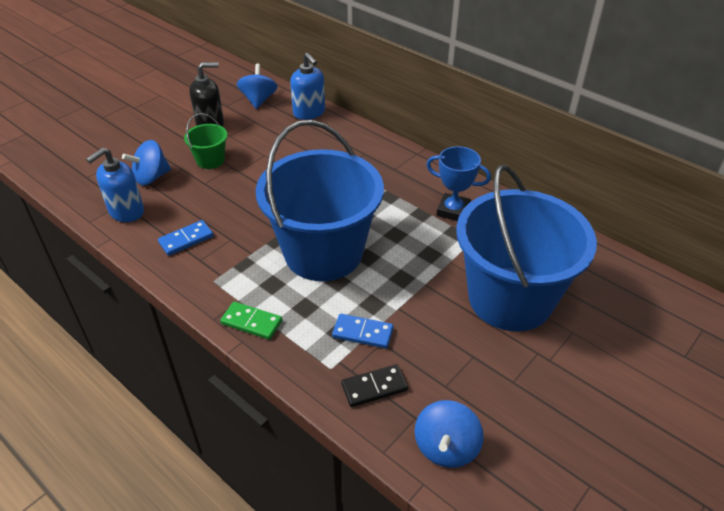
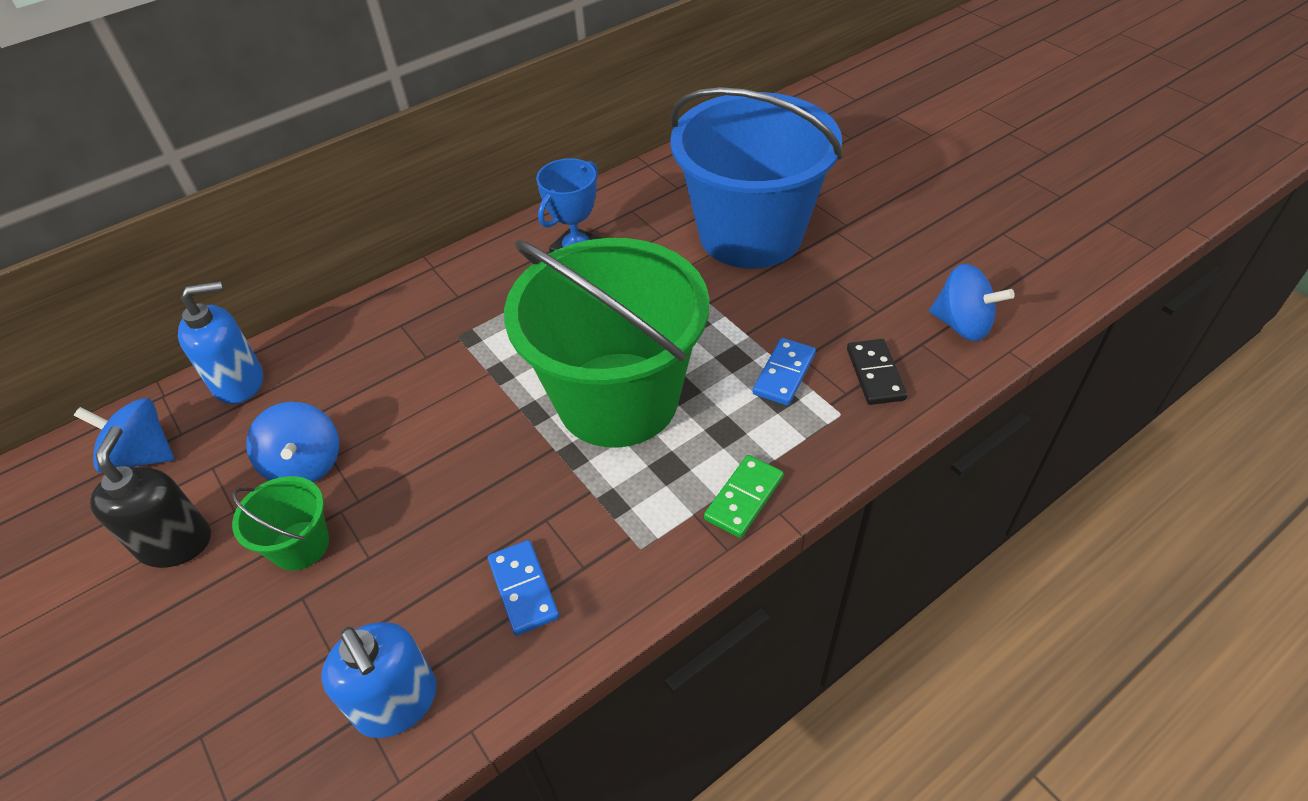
camera: 75 degrees left, 5 degrees up
(151, 177) = (302, 656): blue spinning top -> blue spinning top (305, 464)
(323, 253) = (617, 399): blue bucket -> green bucket

